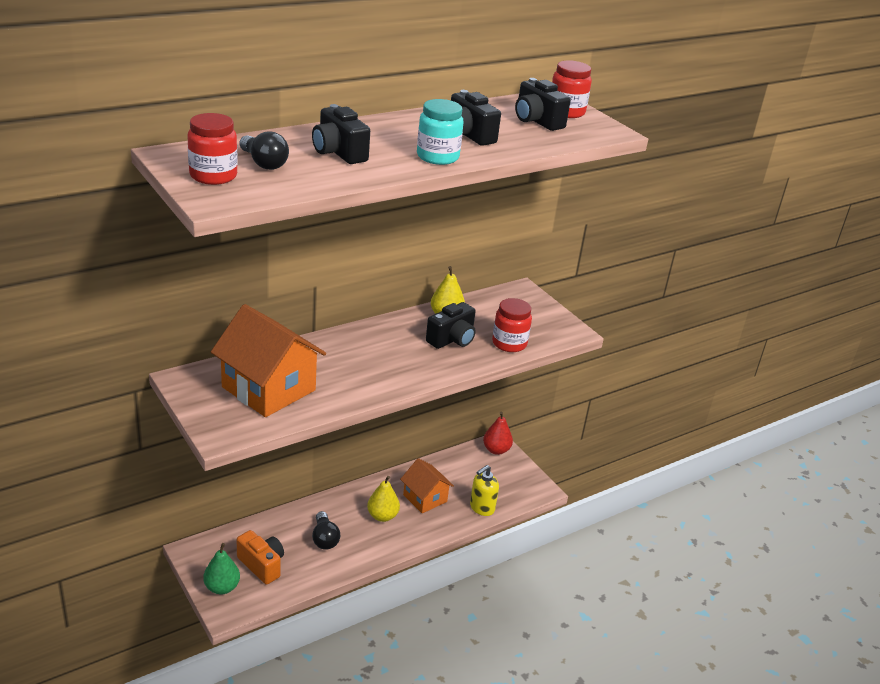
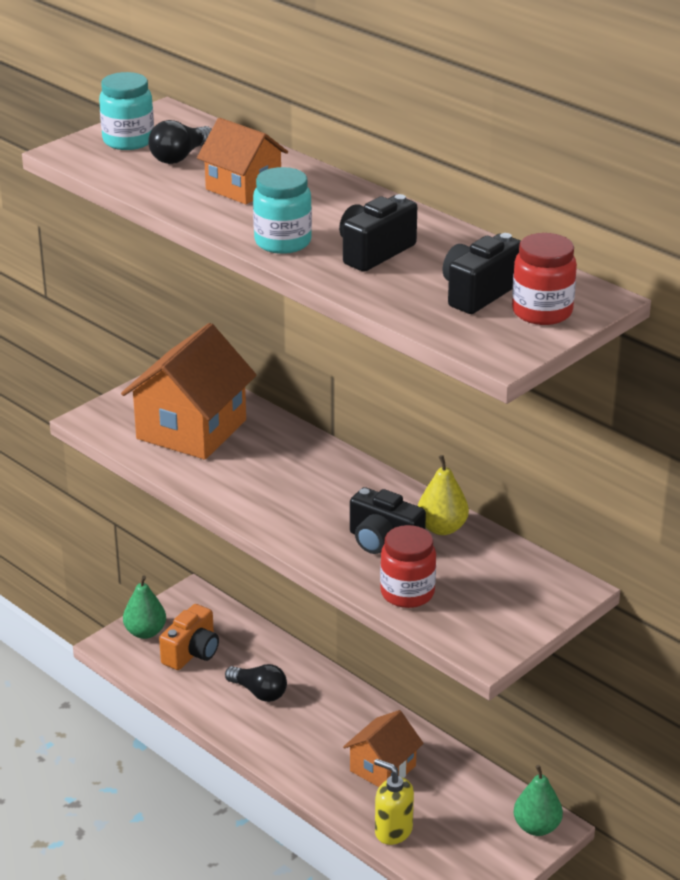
camera: 80 degrees right, 0 degrees up
(213, 176) = (128, 141): red jar -> turquoise jar
(324, 539) = (259, 692): black light bulb -> black light bulb turned 120 degrees counterclockwise
(338, 152) = (243, 187): black camera -> orange house
(382, 516) = (325, 734): yellow pear -> none
(496, 450) = (536, 827): red pear -> green pear

